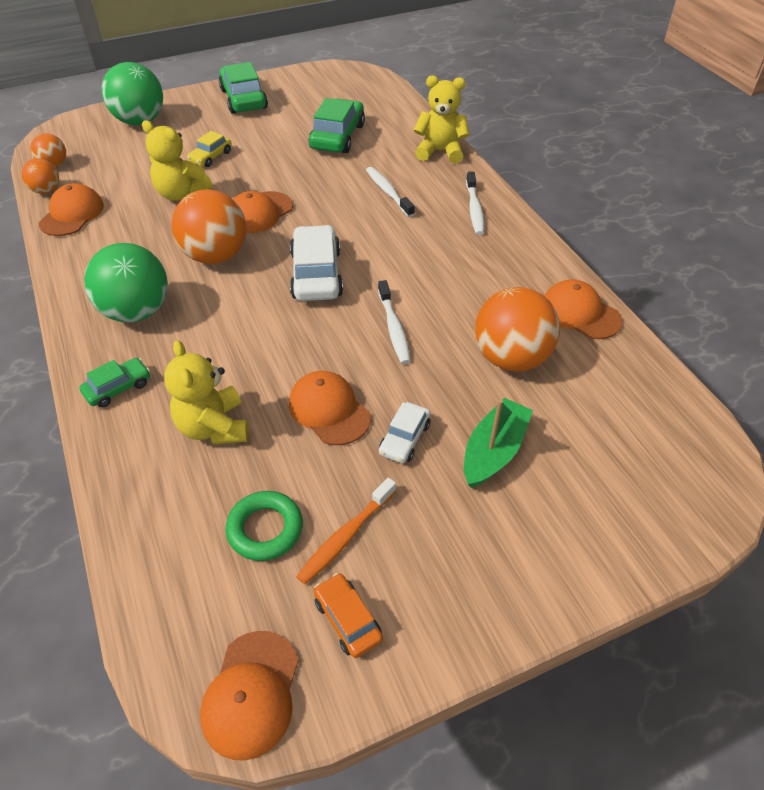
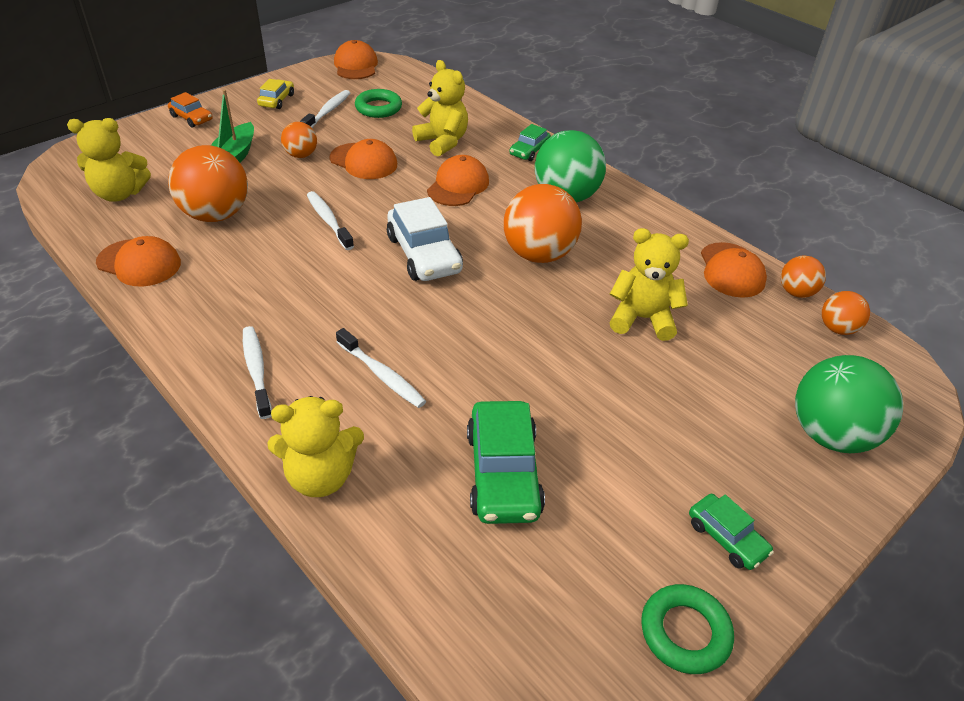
camera: 160 degrees right, 5 degrees down
(211, 157) = (660, 385): yellow car -> yellow car (276, 100)
(243, 99) = (726, 538): green car -> green car, size x0.56
(259, 213) = (530, 311): orange cap -> orange cap (458, 185)
(292, 80) = (685, 632): none -> green ring
(345, 536) = (328, 111): orange toothbrush -> white toothbrush
(347, 619) = (316, 87): orange car -> orange car (192, 118)
(404, 438) = (301, 155): white car -> orange ball
(626, 412) = (120, 194): none -> yellow teddy bear

